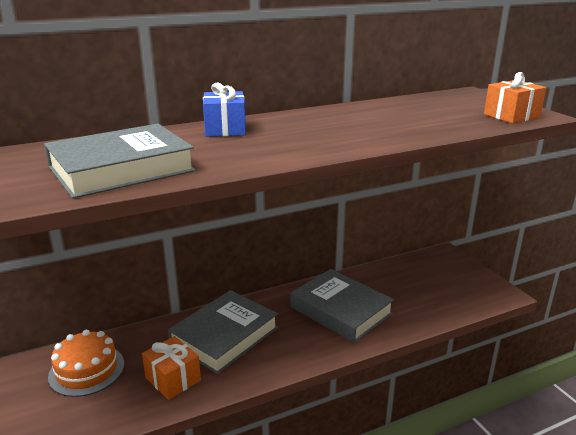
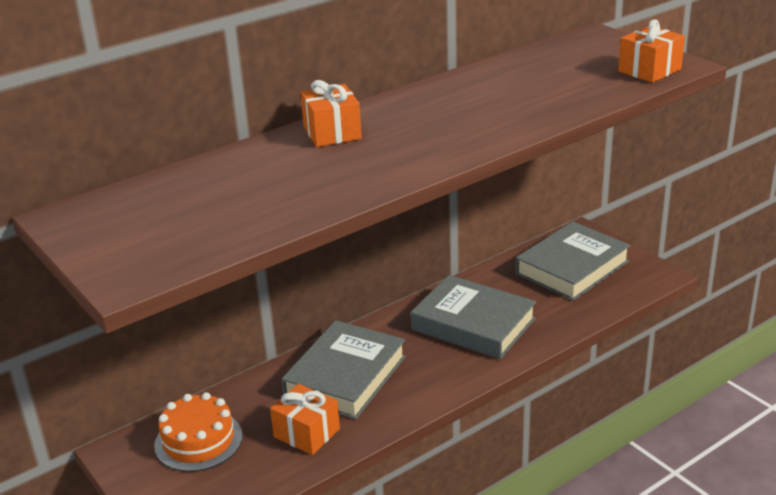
camera: 10 degrees left, 5 degrees up
(121, 169) = (255, 205): grey book -> grey book (572, 267)
(225, 129) = (332, 133): blue gift -> orange gift

